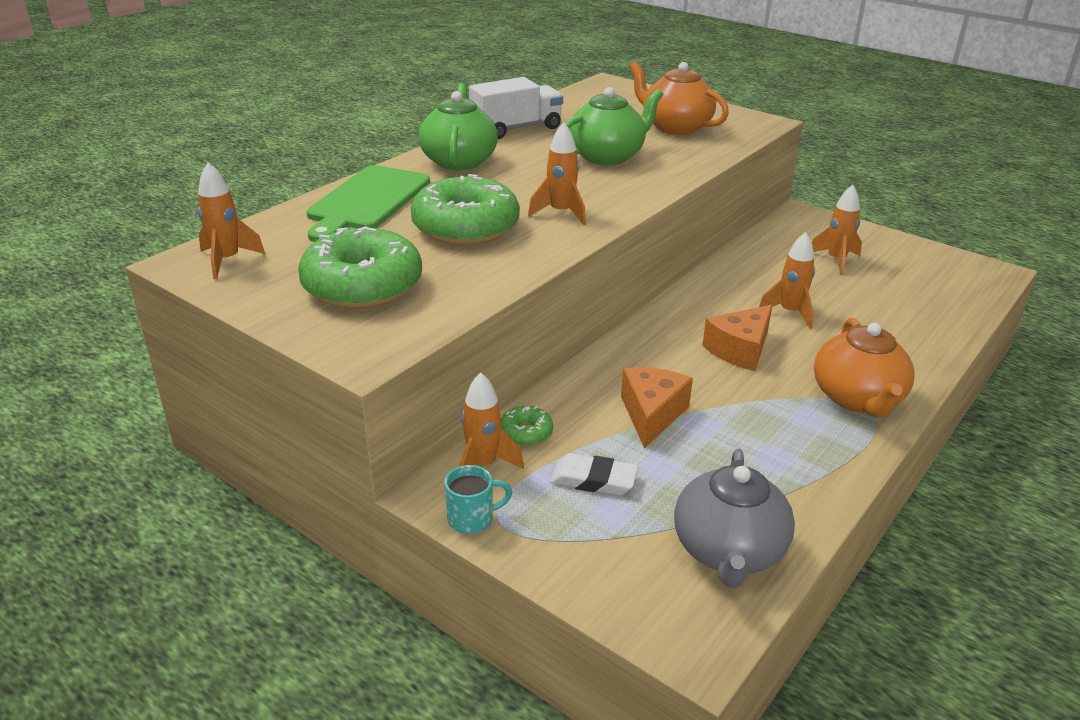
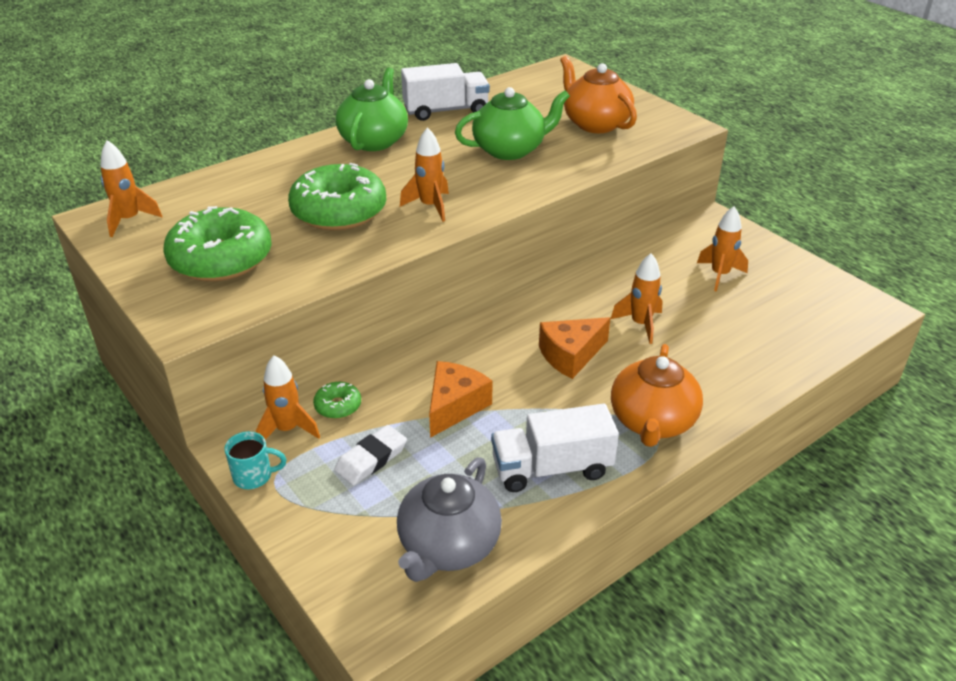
camera: 15 degrees right, 5 degrees up
(367, 201) = (272, 174): green cutting board -> none
(593, 479) = (371, 459): white eraser -> white eraser turned 75 degrees counterclockwise
(787, 457) = (551, 468): none -> white truck

